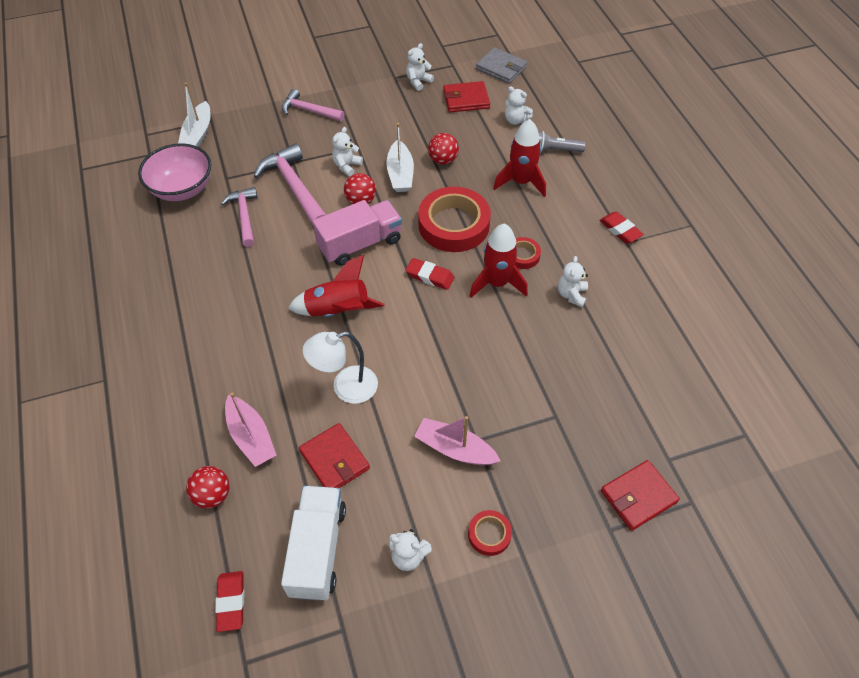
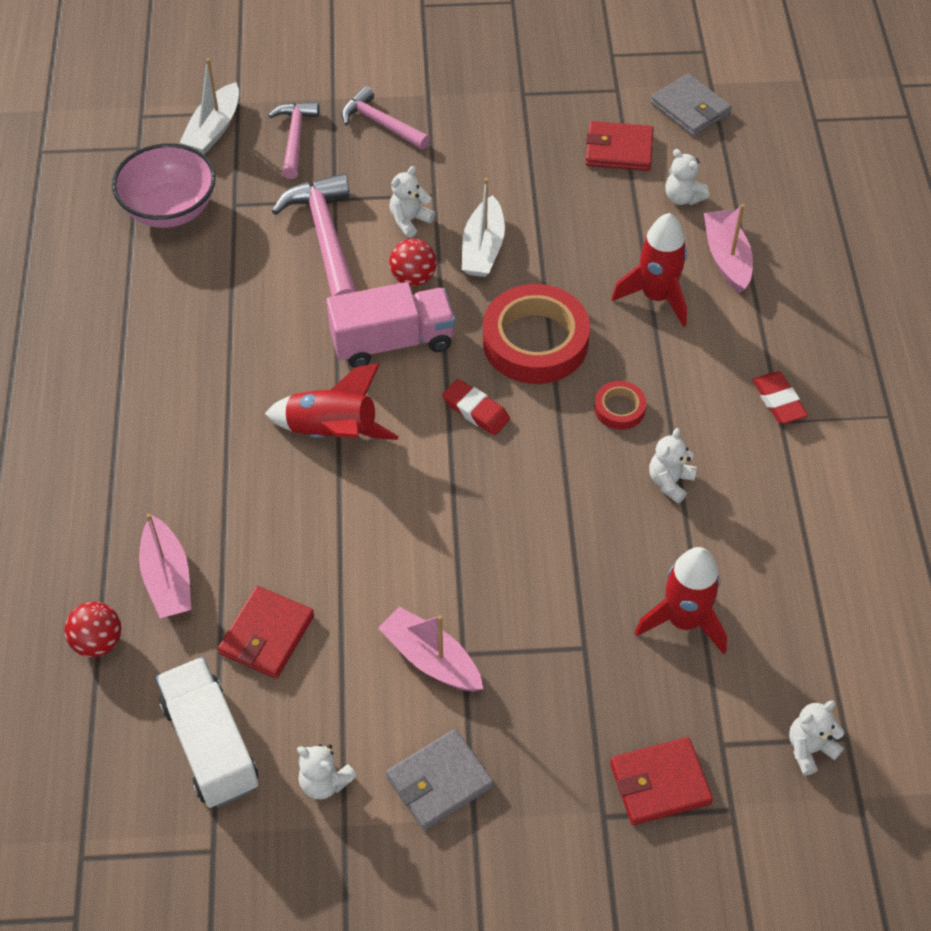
camera: 15 degrees right, 0 degrees up
(231, 602) = (85, 781): red eraser -> none
(244, 216) = (244, 267): pink hammer -> pink hammer (295, 138)
(318, 550) = (211, 745): white truck -> white truck turned 45 degrees counterclockwise
(334, 460) = (267, 635): red wallet -> red wallet turned 45 degrees clockwise
(345, 387) = (311, 541): white lamp -> none
(418, 81) = (556, 107): white teddy bear -> white teddy bear (809, 749)
(443, 160) = (552, 239): red ball -> none
(489, 534) = (439, 781): red tape -> grey wallet
(497, 283) = (568, 441): red rocket -> red rocket (683, 621)
(555, 150) = (726, 258): grey flashlight -> pink boat

